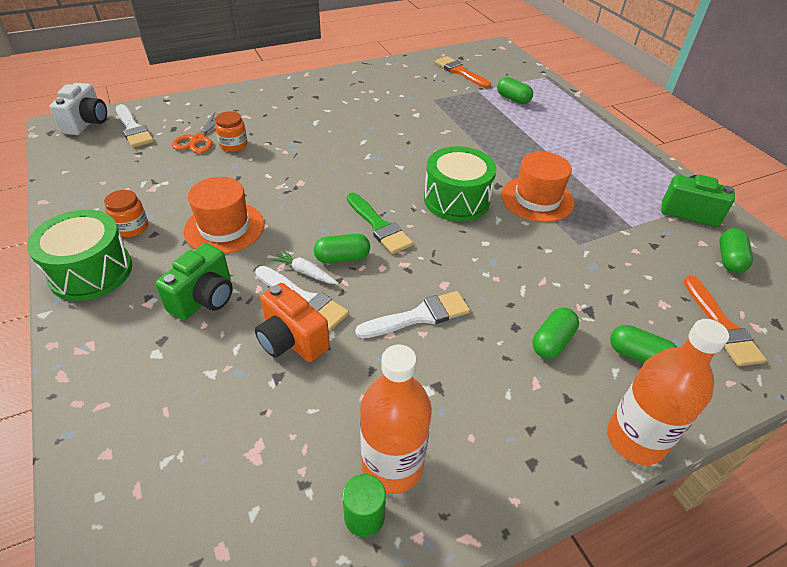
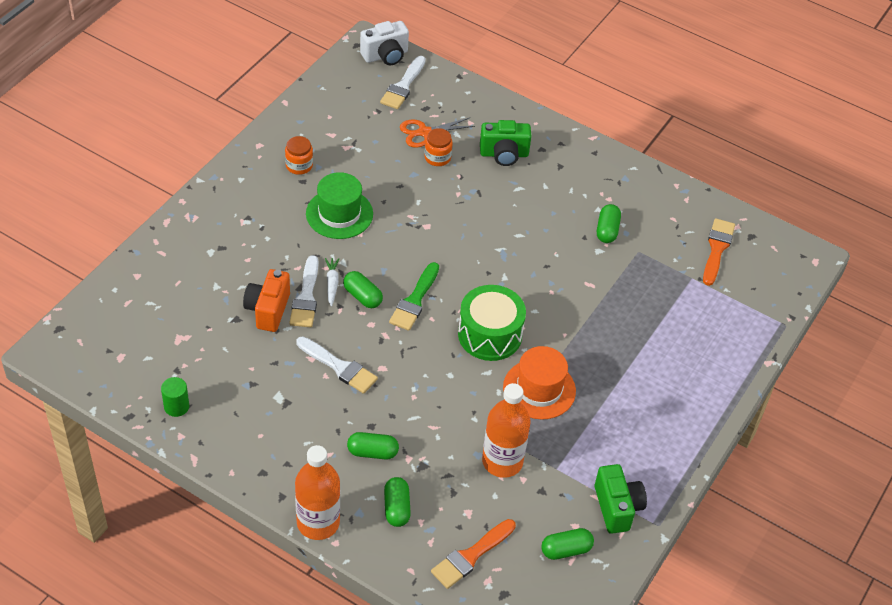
camera: 55 degrees right, 5 degrees up
(91, 272) = (246, 175): green drum -> none
(204, 298) = (268, 246): green camera -> green camera (504, 154)
(224, 227) = (339, 214): orange hat -> green hat
(392, 466) = (215, 405): orange bottle -> orange bottle (502, 461)
(513, 99) = (702, 312): green capsule -> green capsule (607, 230)

